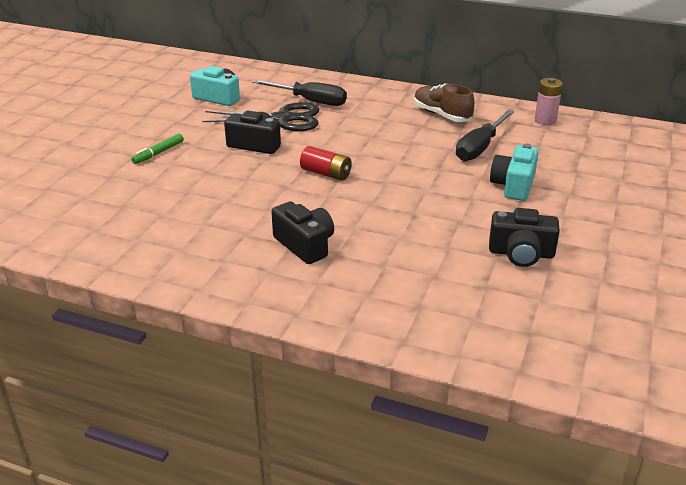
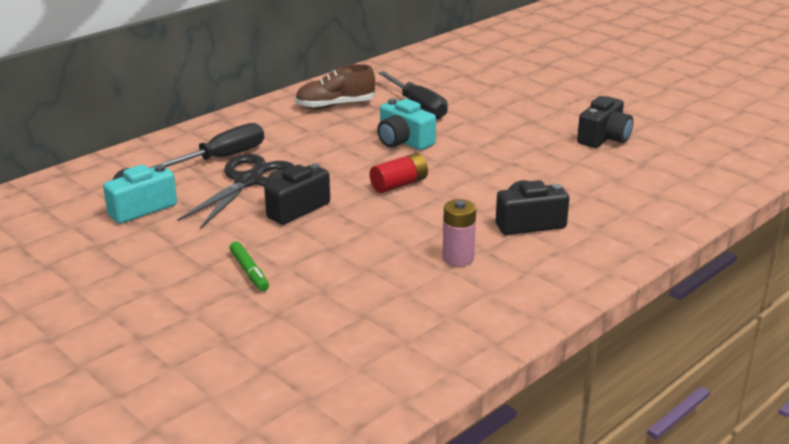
camera: 65 degrees left, 5 degrees down
(513, 185) = (497, 112): turquoise camera -> turquoise camera (403, 141)
(545, 120) = (395, 70): pink battery -> pink battery (458, 258)

